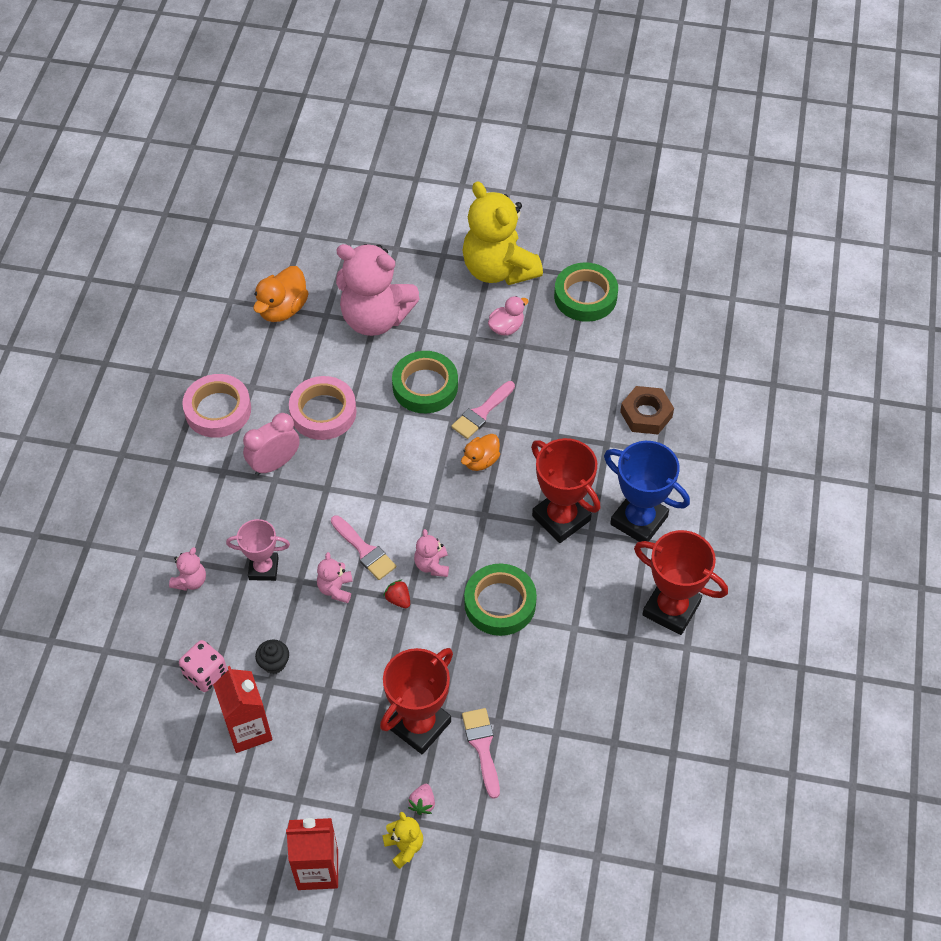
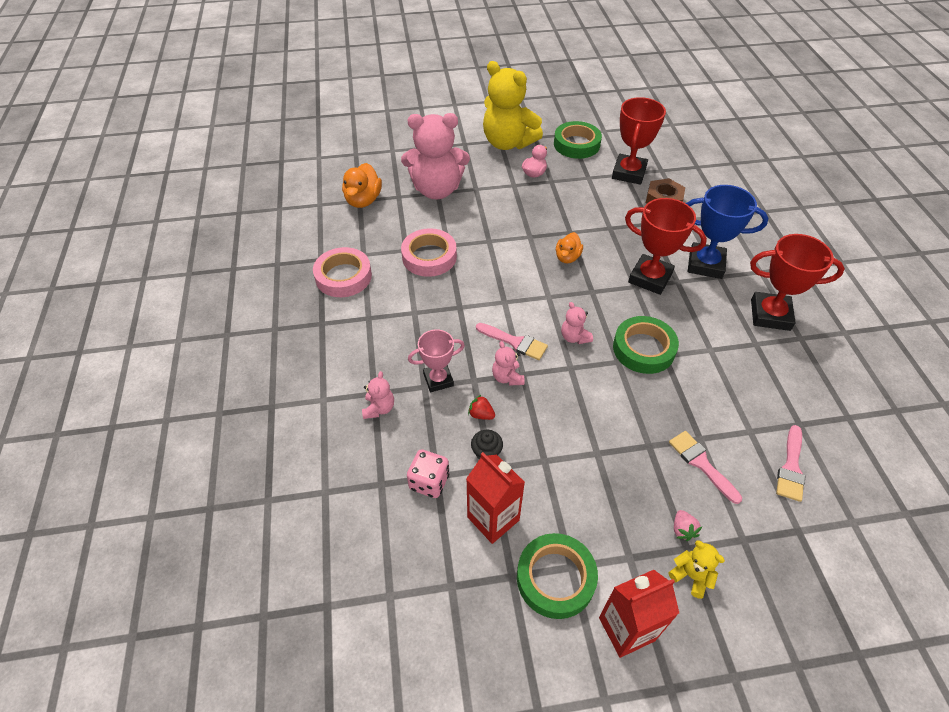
camera: 20 degrees left, 5 degrees down
(274, 464) = (408, 301): pink clock -> none
(398, 599) = (563, 370): red strawberry -> red strawberry (481, 414)
(419, 725) = (639, 463): red trophy -> red trophy (629, 173)
(425, 386) = (497, 221): green tape -> green tape (555, 578)
(481, 413) = (549, 227): pink brush -> pink brush (791, 467)

